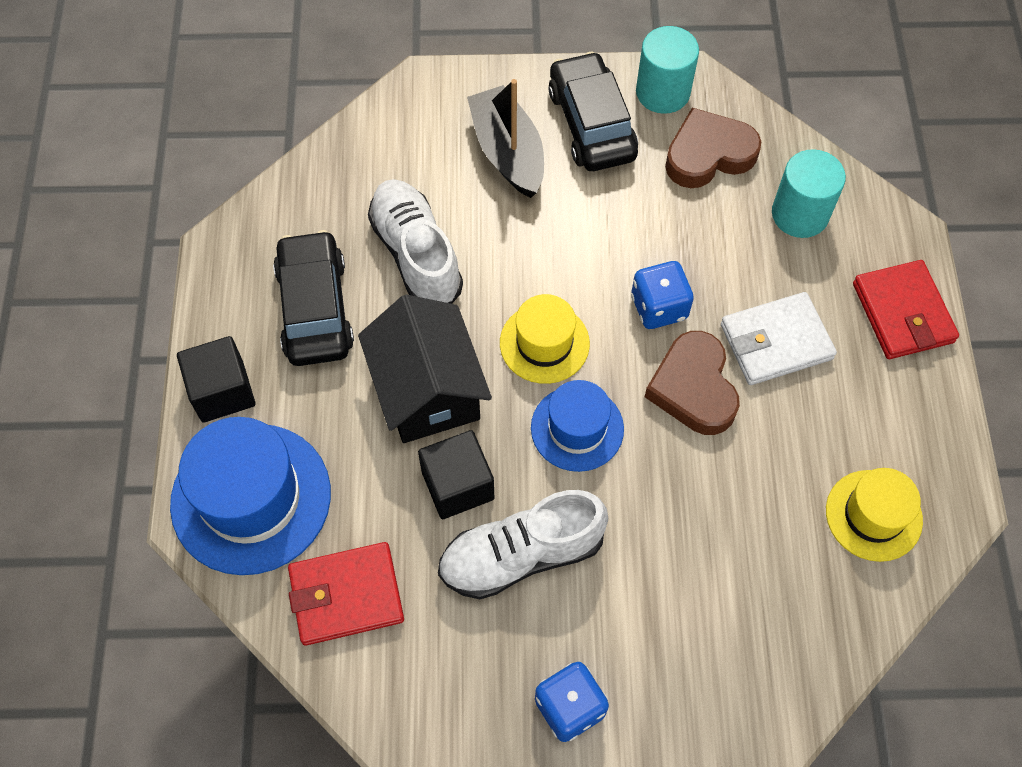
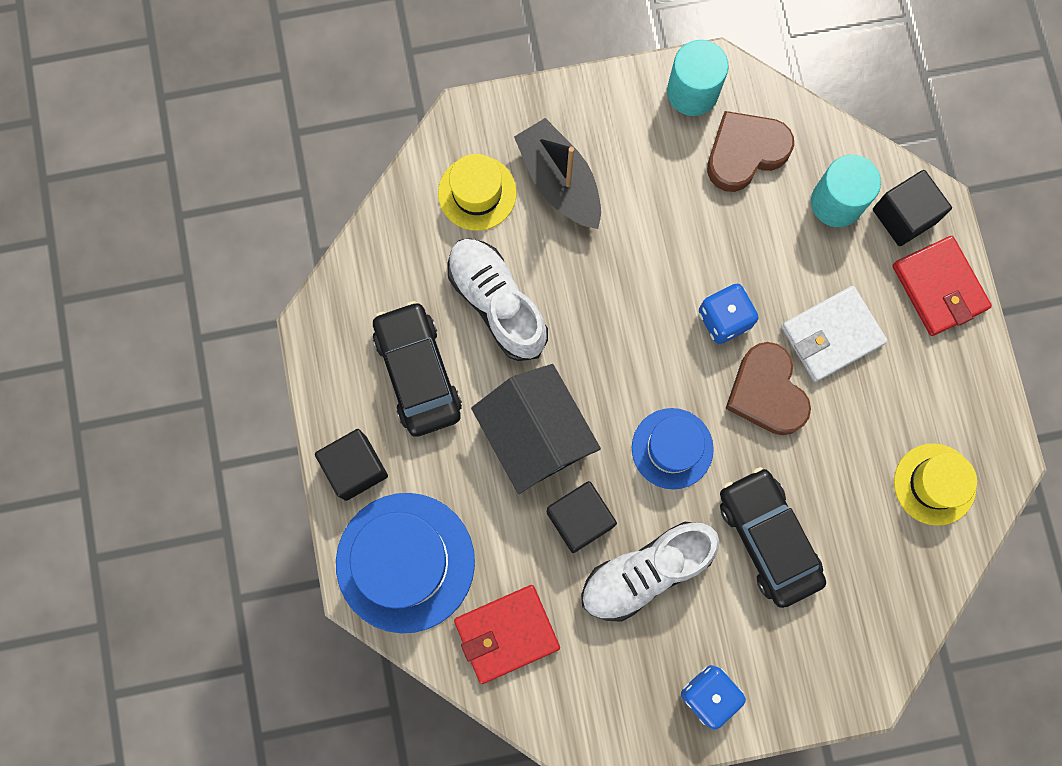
camera: 10 degrees left, 15 degrees up
(544, 343) = (629, 372): yellow hat -> yellow hat (477, 193)
(591, 124) = (632, 138): black car -> black car (768, 538)
(872, 238) = (904, 216): none -> black cube

